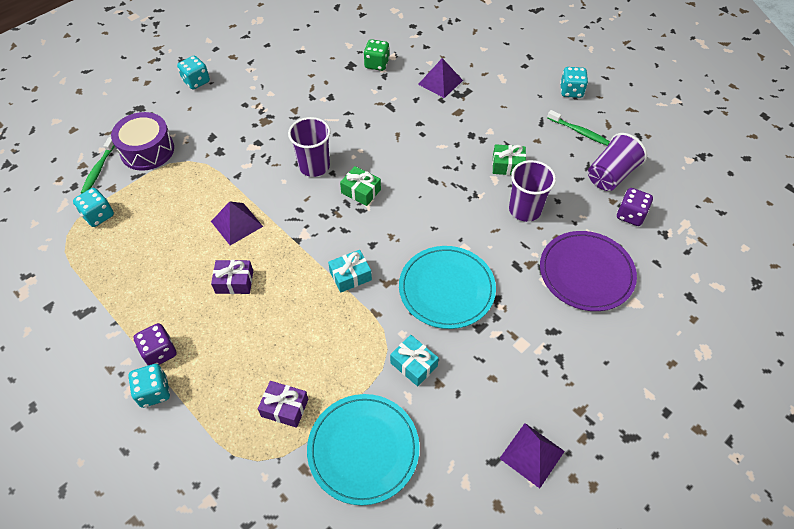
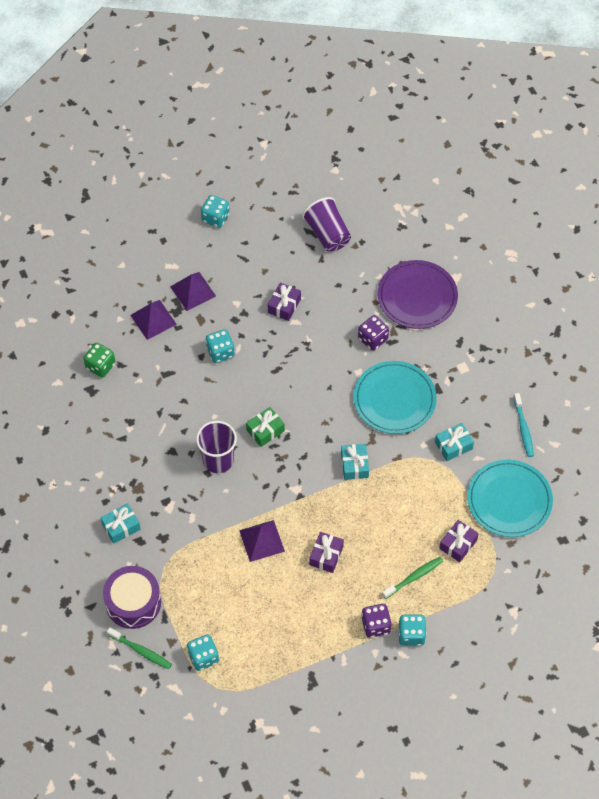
camera: 70 degrees left, 5 degrees up
(196, 81) = (48, 540): turquoise dice -> turquoise dice (220, 352)
(222, 121) = (121, 527): none -> turquoise gift
(471, 436) = (523, 428): none -> turquoise toothbrush
(507, 165) = (284, 305): green gift -> purple gift
(525, 209) = (338, 313): purple cup -> none
(532, 454) = (549, 395): purple pyramid -> purple pyramid (193, 291)
(578, 131) = (268, 234): green toothbrush -> green toothbrush (413, 577)
(630, 215) = (374, 240): purple dice -> purple dice (373, 339)

